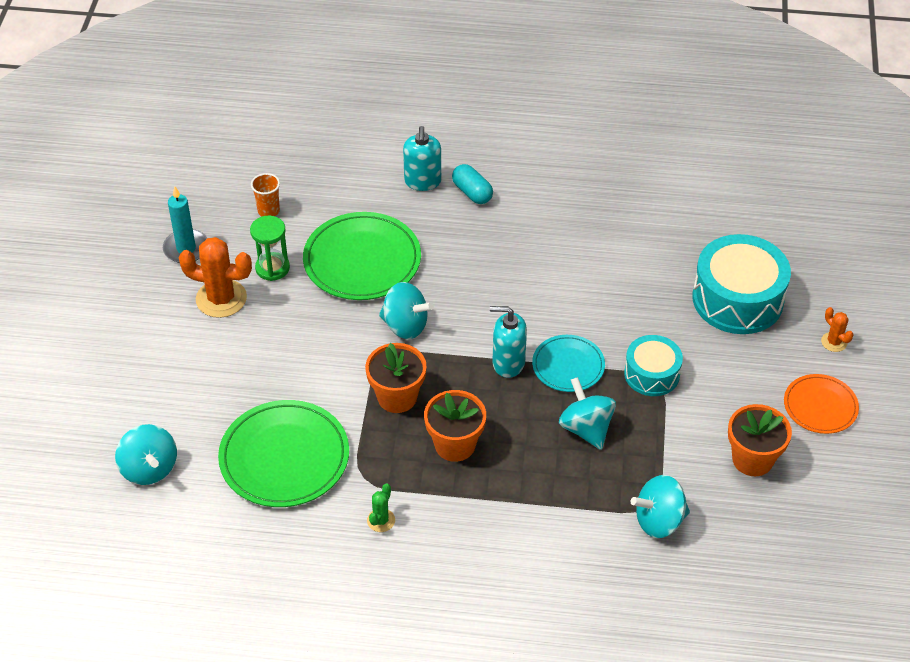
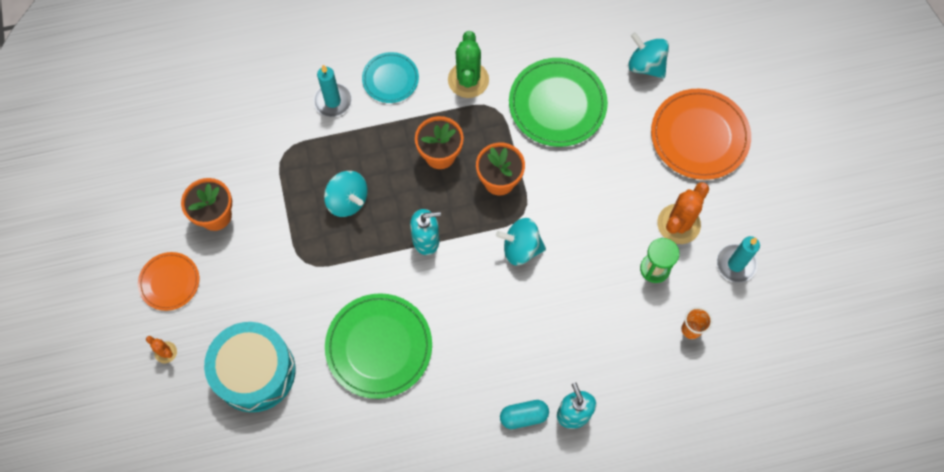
camera: 160 degrees right, 20 degrees up
(139, 373) = (699, 136): none -> orange plate
(221, 299) = (678, 224): orange cactus -> orange cactus turned 45 degrees counterclockwise
(362, 260) = (585, 303): green plate -> green plate (379, 347)
(381, 520) = (468, 80): green cactus -> green cactus, size x2.01
(472, 192) = (523, 416): turquoise capsule -> turquoise capsule turned 45 degrees counterclockwise
(567, 548) = (332, 101): none -> turquoise candle
(568, 366) = (378, 253): turquoise plate -> turquoise plate (390, 79)
(651, 374) = (309, 268): turquoise drum -> none
(659, 521) = (274, 142): turquoise spinning top -> none

